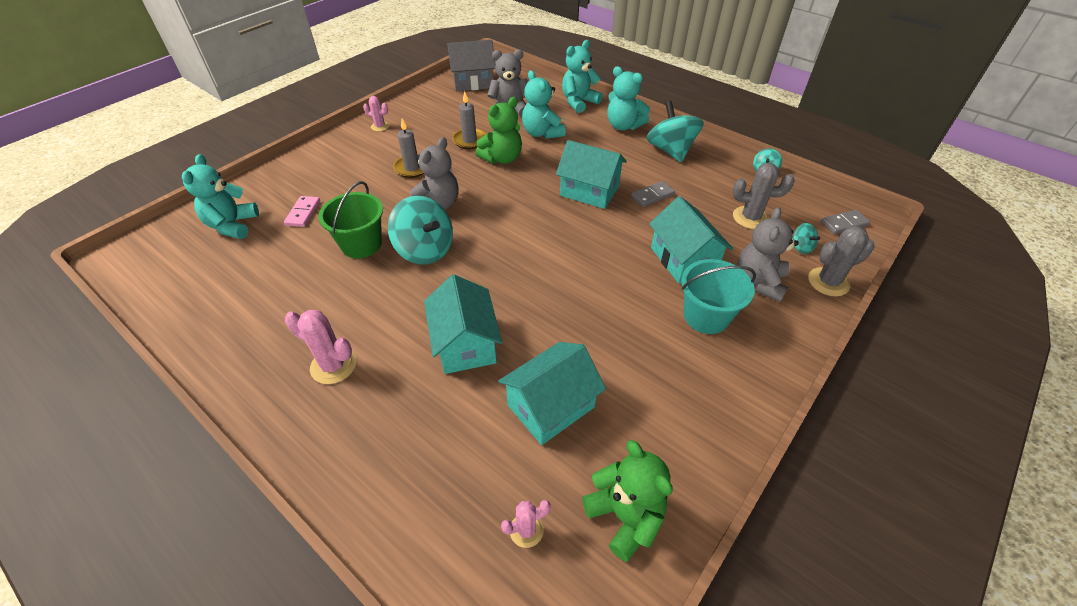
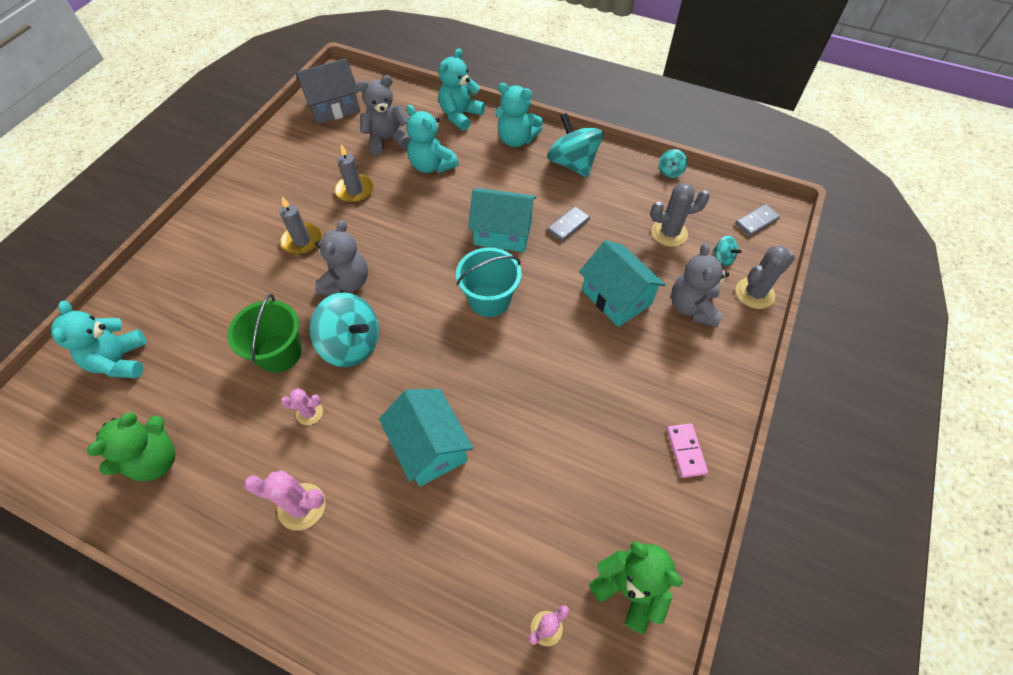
camera: 15 degrees left, 10 degrees up
(303, 213) = (197, 327): pink domino -> pink domino (685, 451)
(380, 126) = (245, 190): pink cactus -> pink cactus (309, 413)
(502, 158) = (398, 208): green teddy bear -> green teddy bear (155, 460)
(551, 406) = (533, 494): turquoise house -> none
(706, 316) = (652, 358): turquoise bucket -> turquoise bucket (489, 299)

